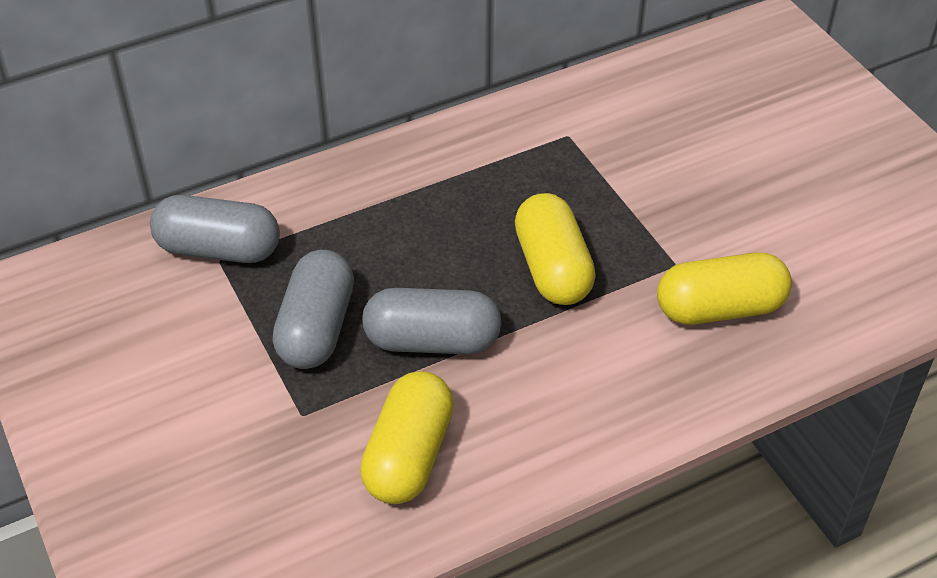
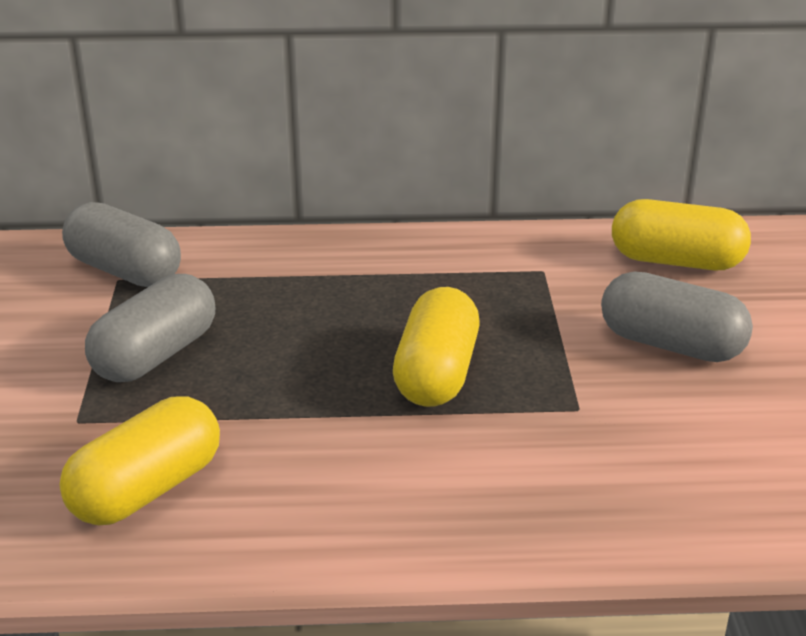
camera: 25 degrees right, 15 degrees down
(432, 341) = (258, 399): grey capsule -> grey capsule (671, 344)
(720, 308) = (600, 463): yellow capsule -> yellow capsule (676, 261)

